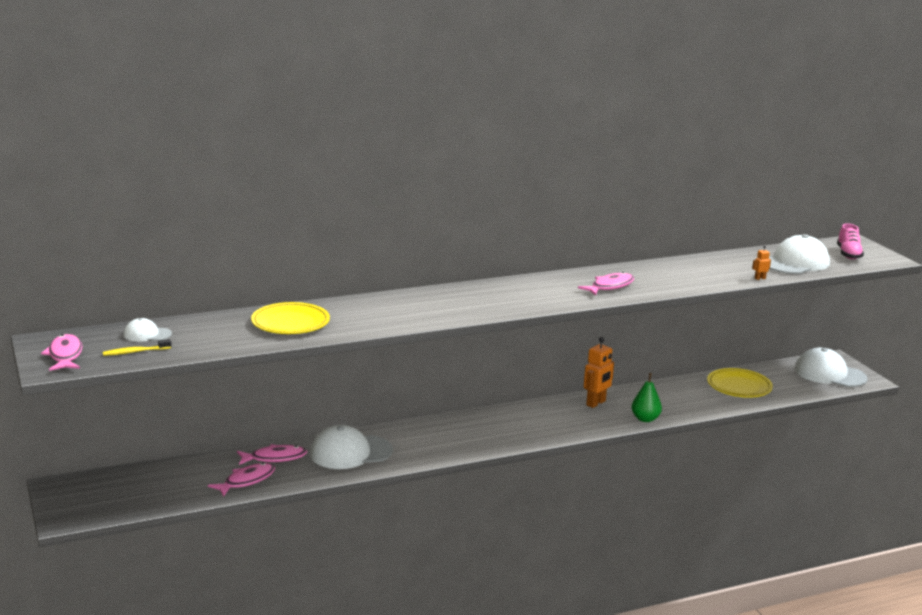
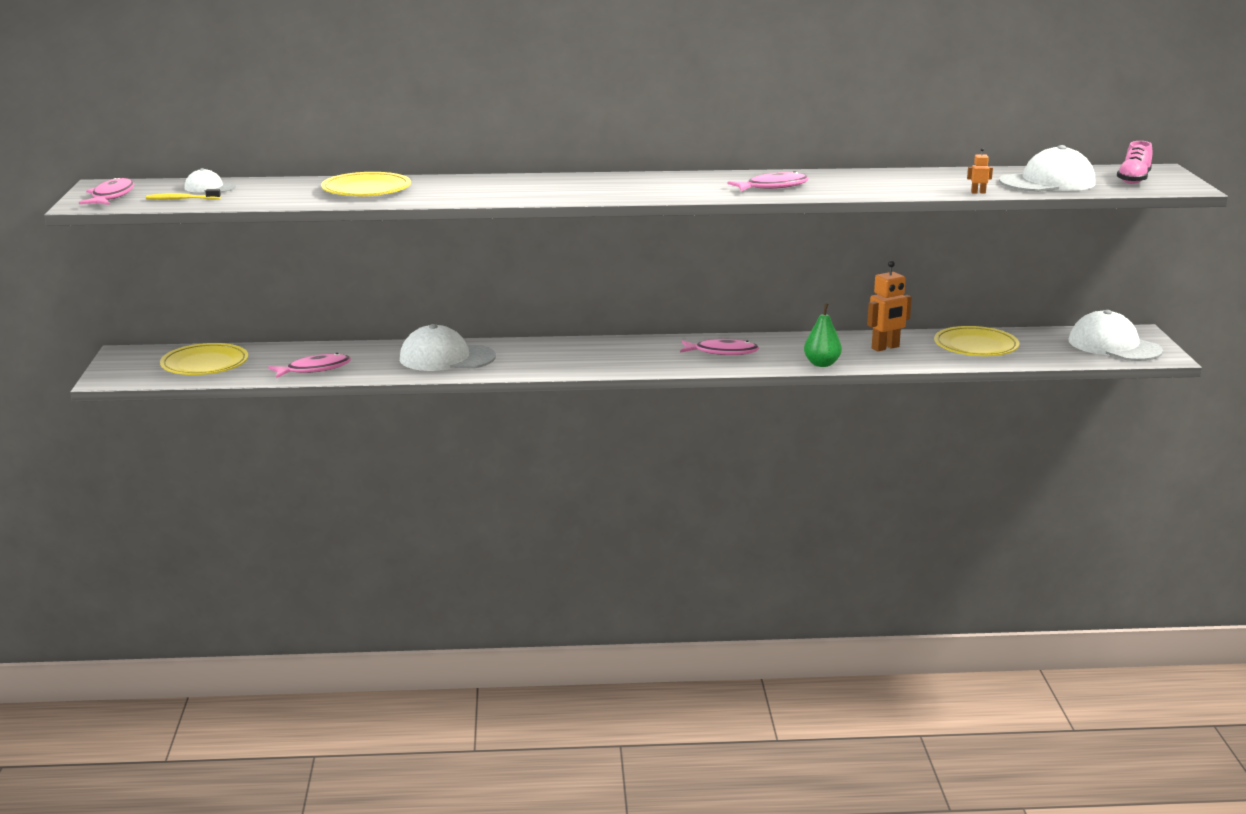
camera: 20 degrees right, 0 degrees up
(143, 489) = (205, 364): none -> yellow plate
(275, 458) = (361, 354): pink fish -> pink fish (722, 352)
(596, 403) = (775, 344): orange robot -> orange robot (885, 348)

